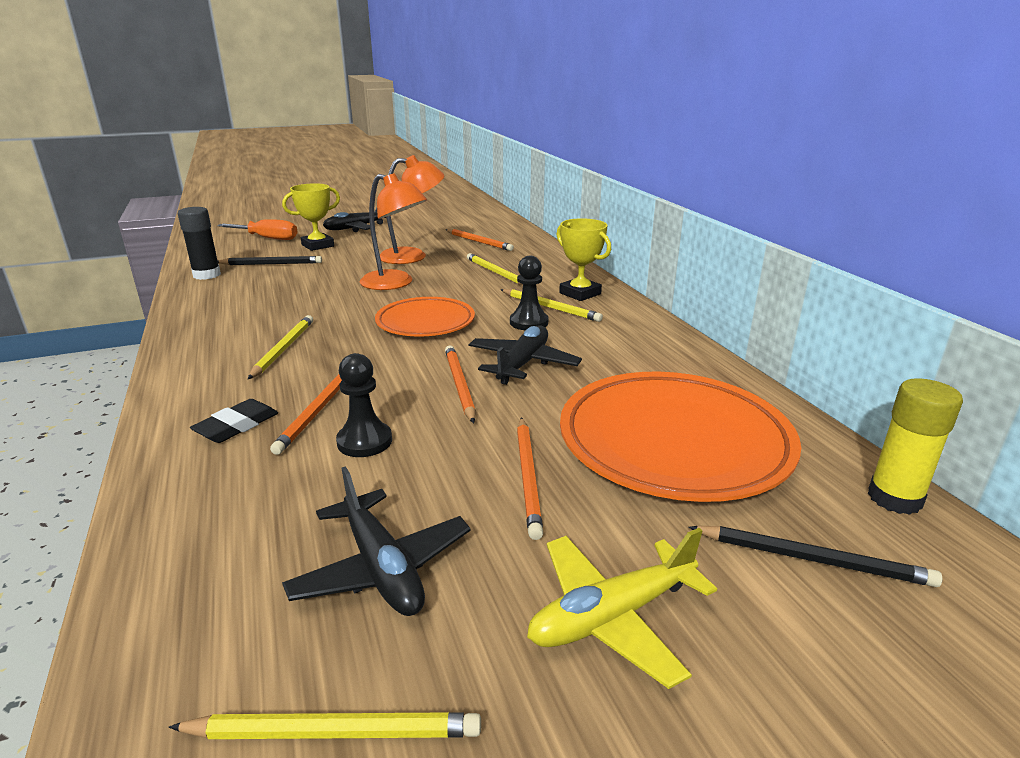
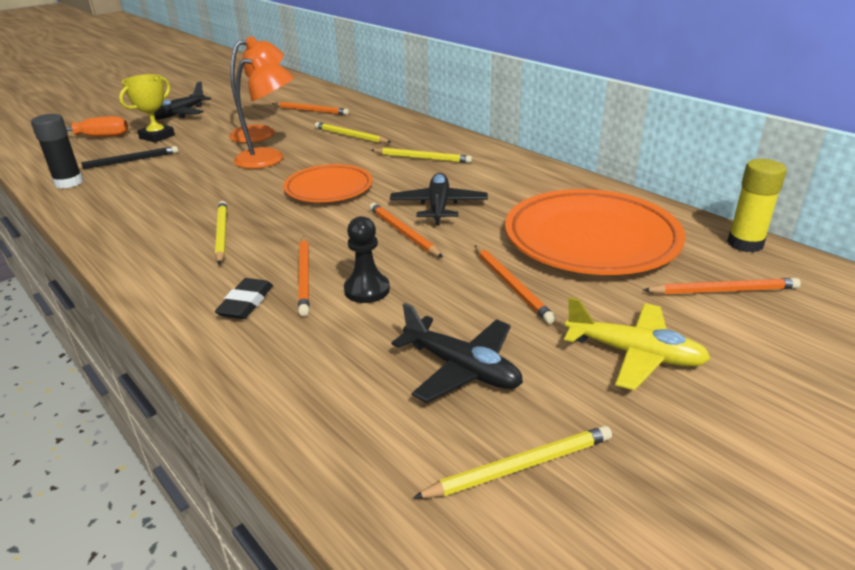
camera: 20 degrees left, 5 degrees up
(529, 322) = (415, 173): black pawn -> none
(580, 293) = (436, 142): yellow trophy -> none
(612, 616) = (634, 354): yellow plane -> yellow plane turned 105 degrees counterclockwise
(812, 559) = (723, 290): black pencil -> orange pencil

